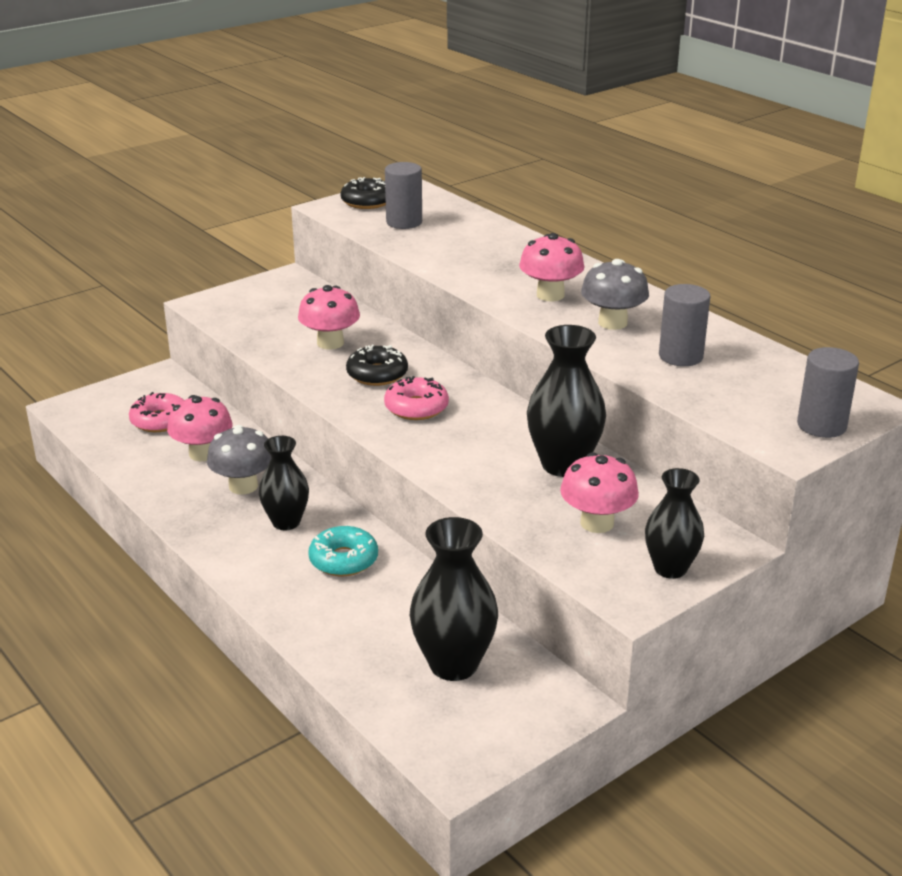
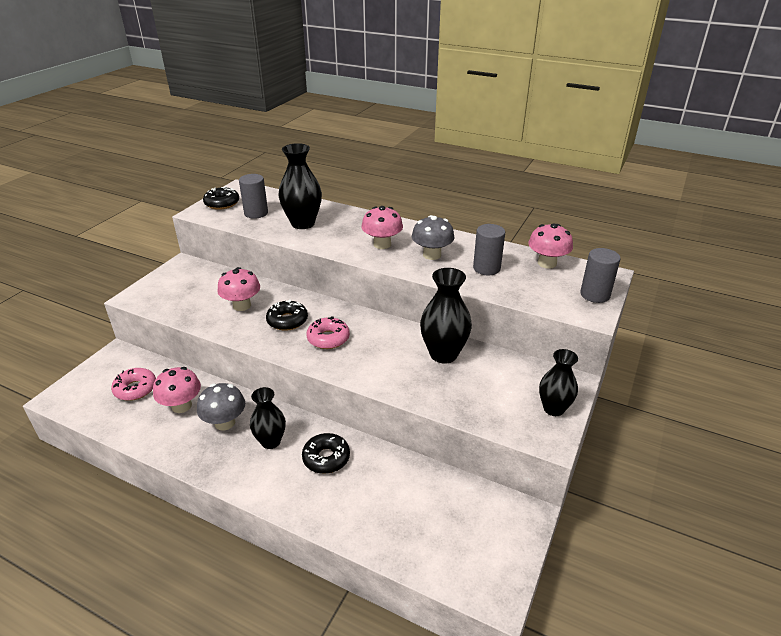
camera: 25 degrees left, 5 degrees up
(343, 560) = (326, 458): turquoise donut -> black donut
(453, 664) = (444, 513): black vase -> black vase (303, 223)
(597, 523) = (491, 390): pink mushroom -> pink mushroom (547, 263)

